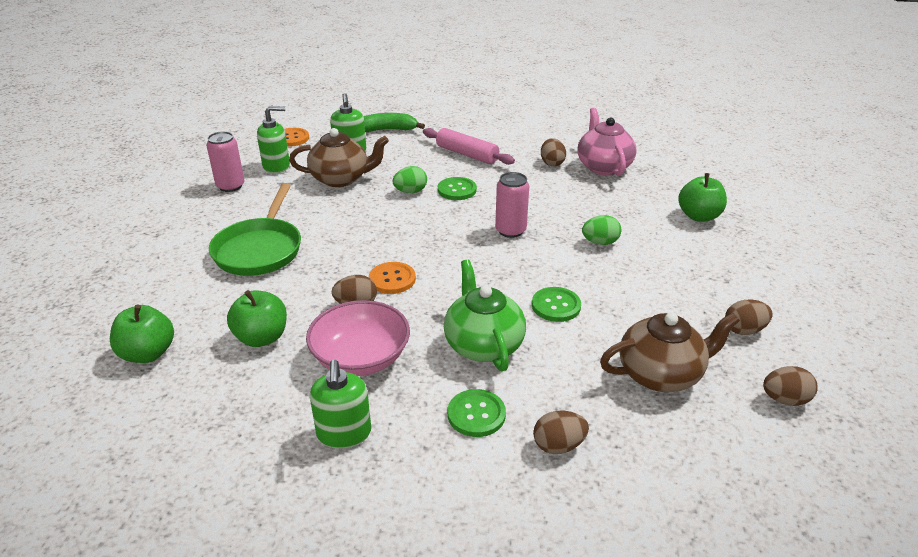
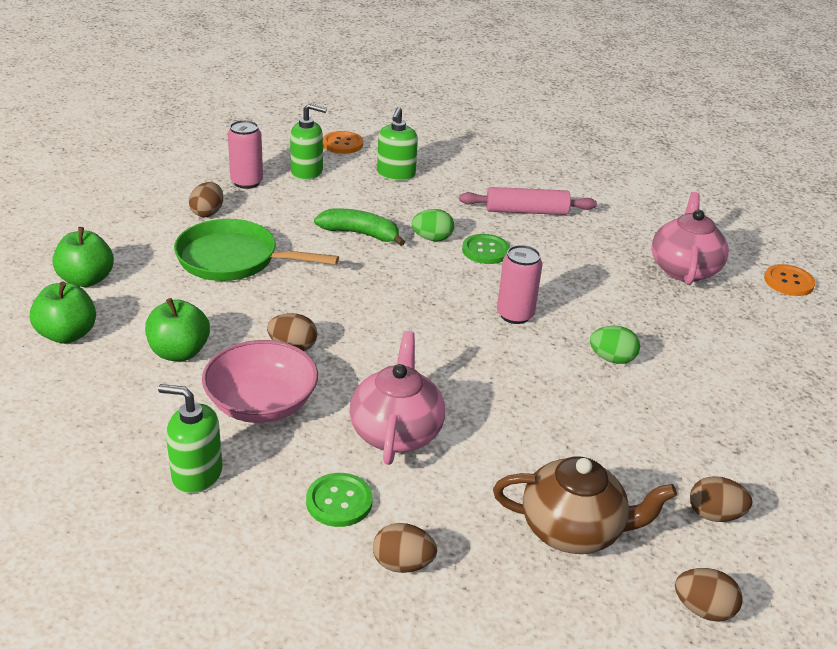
camera: 20 degrees right, 0 degrees up
(260, 249) = (234, 259): green pan -> green pan turned 75 degrees clockwise
(341, 179) = (366, 204): brown teapot -> none
(344, 433) = (197, 474): green soap dispenser -> green soap dispenser turned 90 degrees clockwise
(388, 130) = (454, 159): green banana -> green banana (360, 234)
(392, 279) = (347, 331): orange button -> orange button (788, 282)
(467, 154) = (526, 211): pink rolling pin -> pink rolling pin turned 60 degrees counterclockwise
(483, 345) = (396, 432): green teapot -> pink teapot
(552, 163) = (621, 248): brown egg -> brown egg (207, 213)
(556, 306) = (507, 415): green button -> none
(699, 216) = (762, 363): green apple -> green apple (86, 279)

